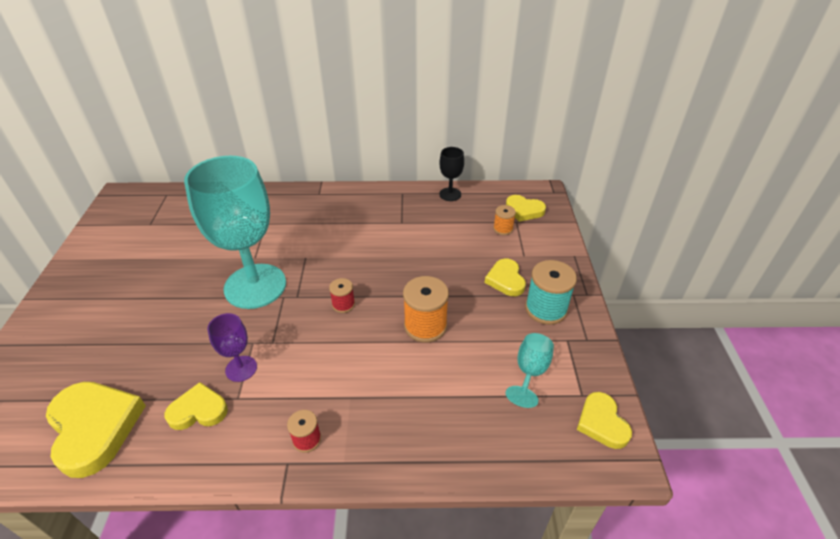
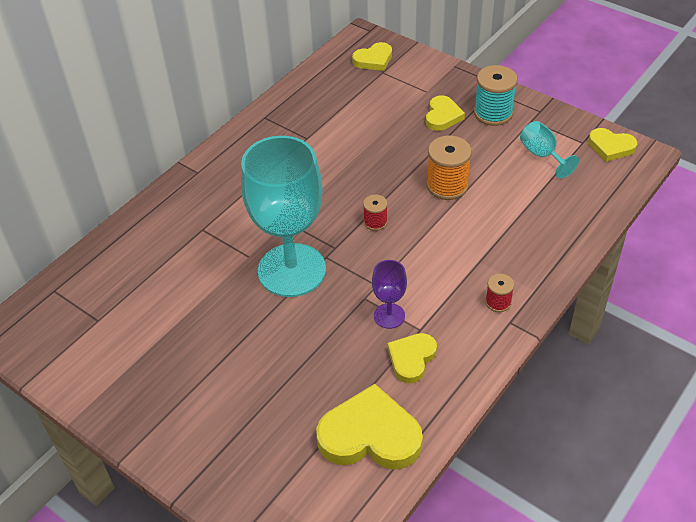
camera: 50 degrees left, 5 degrees up
(450, 194) = (302, 89): black goblet -> none
(503, 229) = (383, 84): orange spool -> none
(505, 280) = (442, 116): yellow heart -> yellow heart turned 105 degrees counterclockwise

